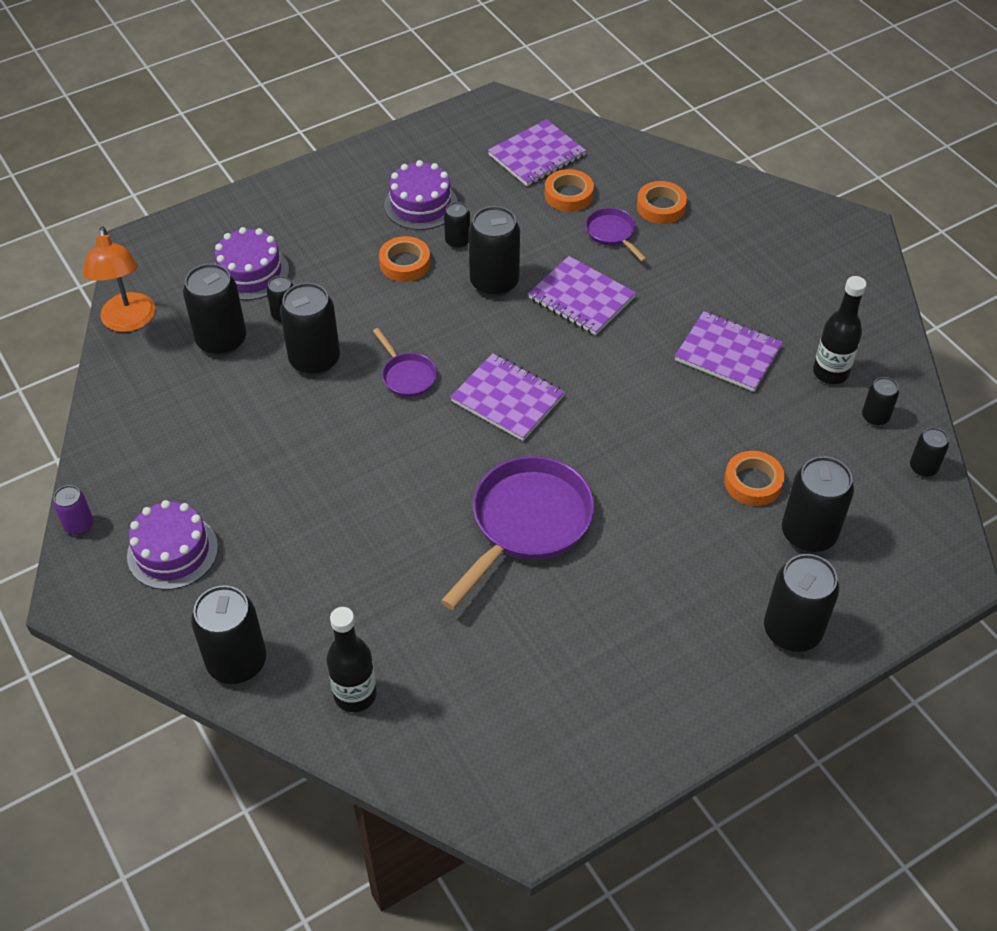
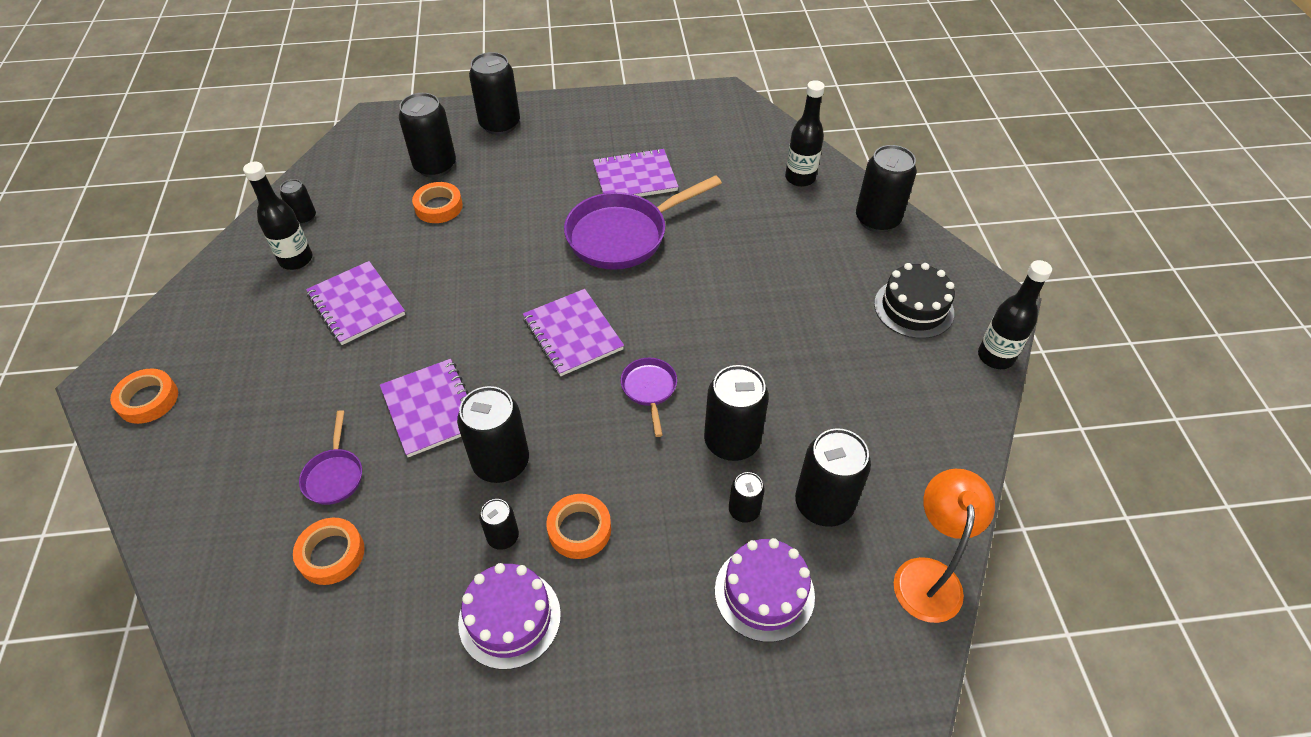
camera: 155 degrees left, 0 degrees up
(79, 525) = (995, 357): purple can -> black bottle
(172, 551) = (913, 308): purple cake -> black cake
(537, 155) = (313, 643): purple notebook -> purple notebook (635, 178)
(661, 207) = (253, 490): orange tape -> orange tape (148, 400)
(923, 467) = (315, 176): black can -> none

